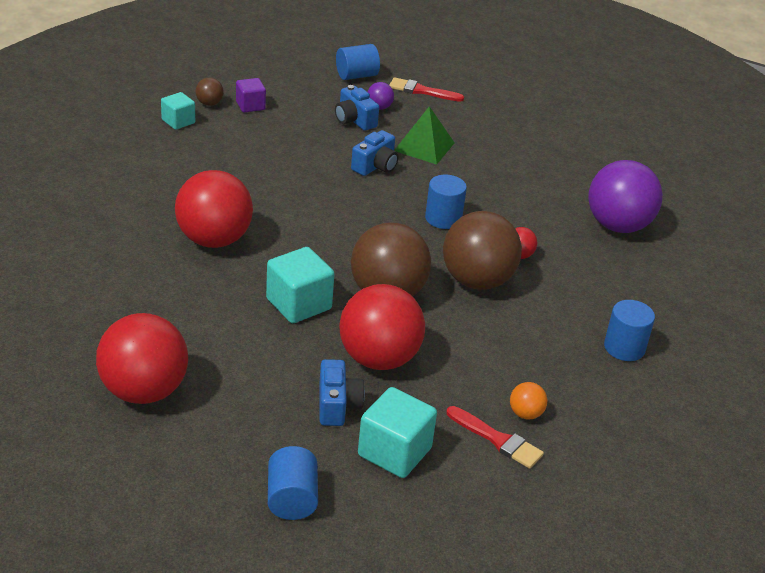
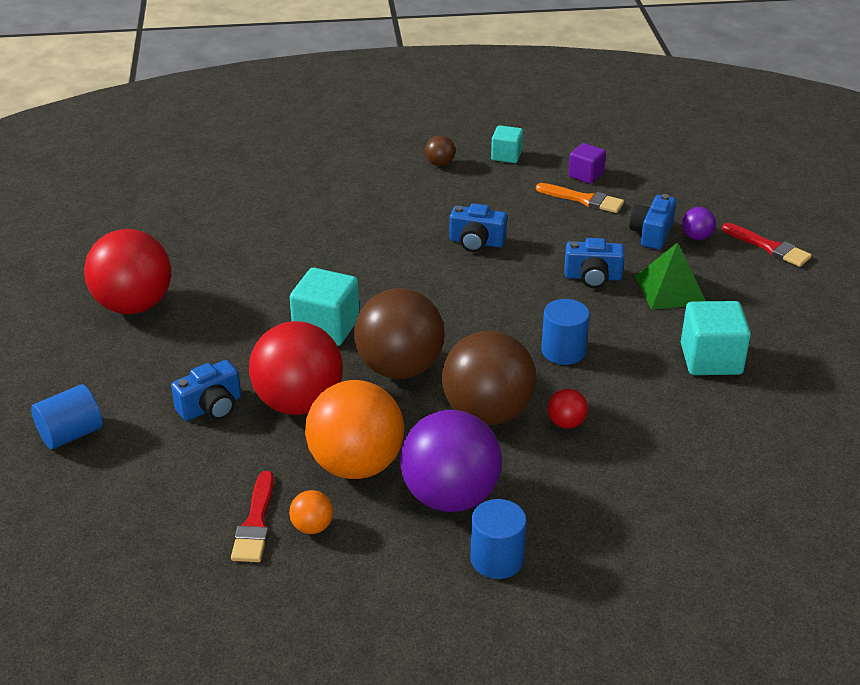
camera: 60 degrees right, 0 degrees up
(209, 103) = (556, 156): brown ball -> brown ball (440, 164)
(214, 240) = (362, 248): red ball -> none
(274, 189) = (476, 242): none -> blue camera
(279, 122) = (583, 199): none -> orange brush
(356, 75) = (731, 202): blue cylinder -> none
(394, 452) = (179, 466): turquoise cube -> turquoise cube (711, 359)
(422, 91) = (769, 247): red brush -> red brush turned 150 degrees clockwise
(477, 363) = (356, 465): none -> orange ball
(618, 226) = (719, 473): purple ball -> purple ball (450, 497)

